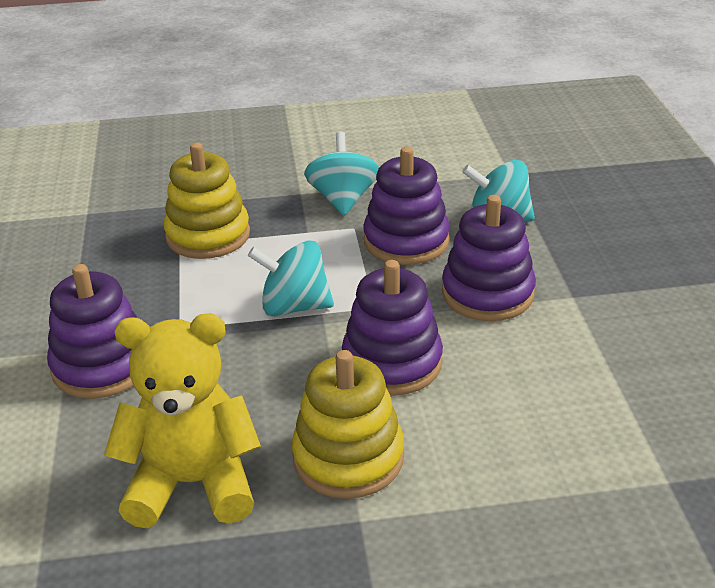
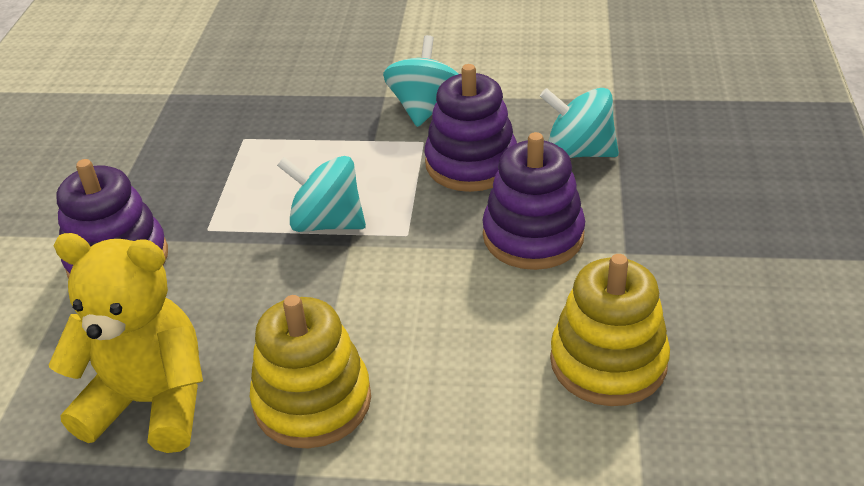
camera: 15 degrees right, 5 degrees up
(208, 235) = (274, 132): yellow stacking toy -> yellow stacking toy (608, 361)
(392, 362) = (400, 301): purple stacking toy -> none

